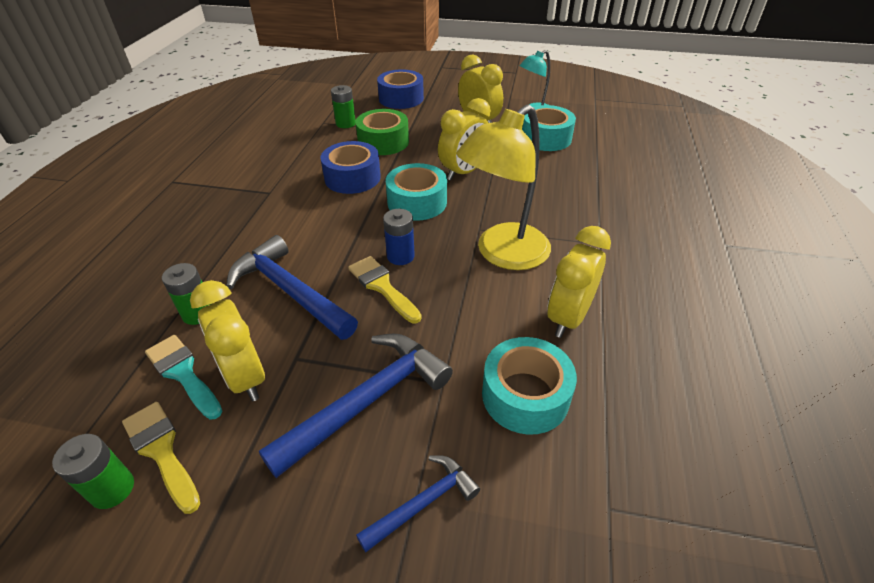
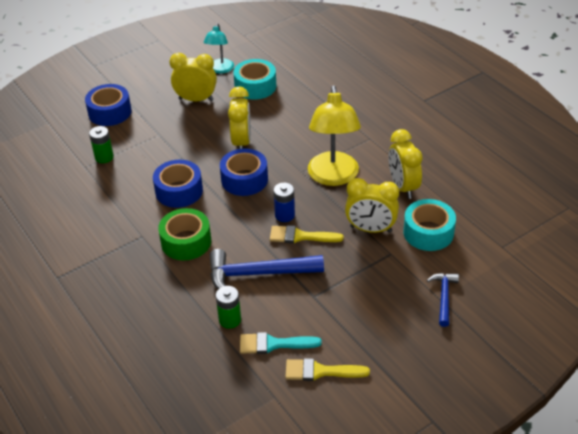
camera: 45 degrees left, 0 degrees up
(112, 489) = (325, 397): green battery -> none
(245, 377) = (305, 321): yellow clock -> yellow clock (370, 229)
(367, 401) = (372, 285): blue hammer -> none
(383, 142) = (156, 154): green tape -> green tape (186, 242)
(417, 202) = (244, 179): turquoise tape -> blue tape

